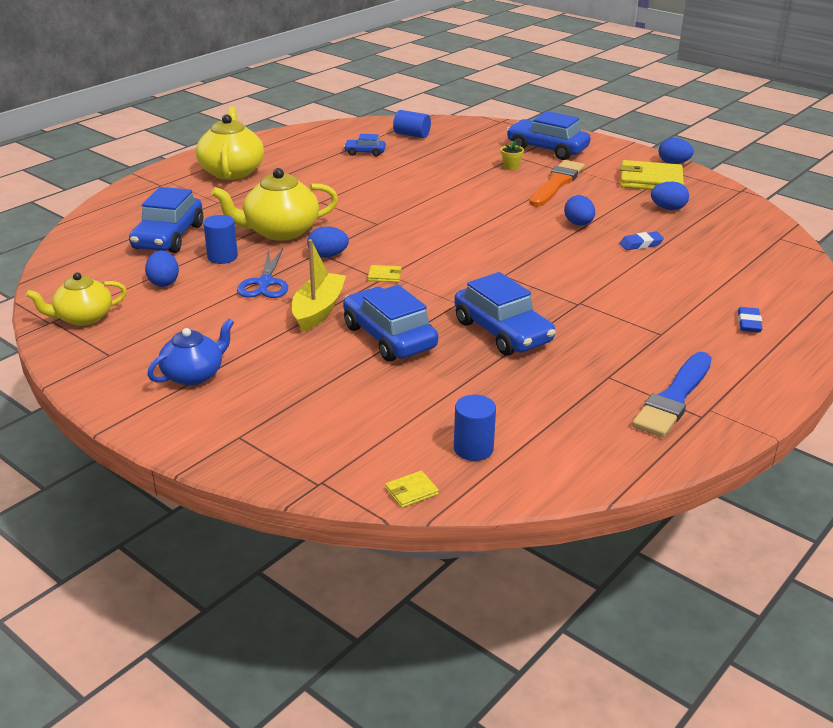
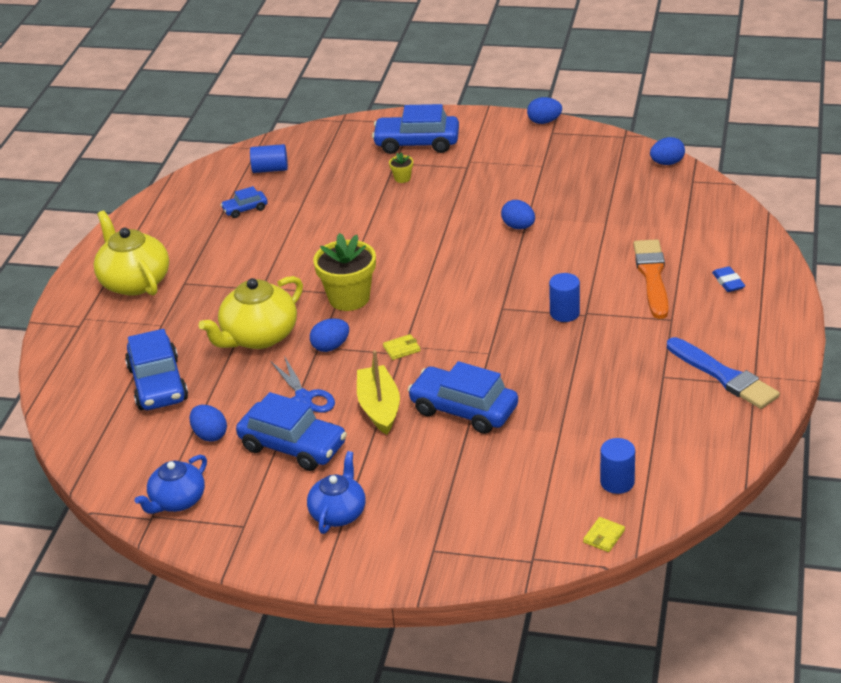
camera: 25 degrees left, 5 degrees up
(83, 318) = (177, 501): yellow teapot -> blue teapot
(222, 257) = (235, 386): blue cylinder -> blue cylinder (564, 313)
(380, 229) = (349, 298): none -> yellow flower pot
(502, 332) = (549, 367): blue car -> blue car (293, 446)
(557, 183) = (461, 184): orange brush -> orange brush (652, 276)
(641, 244) = (587, 230): blue eraser -> none
(650, 180) = (540, 151): yellow wallet -> none
(668, 208) = (579, 180): blue egg -> blue egg (667, 163)
(674, 398) = (724, 376): blue brush -> blue brush turned 45 degrees counterclockwise

